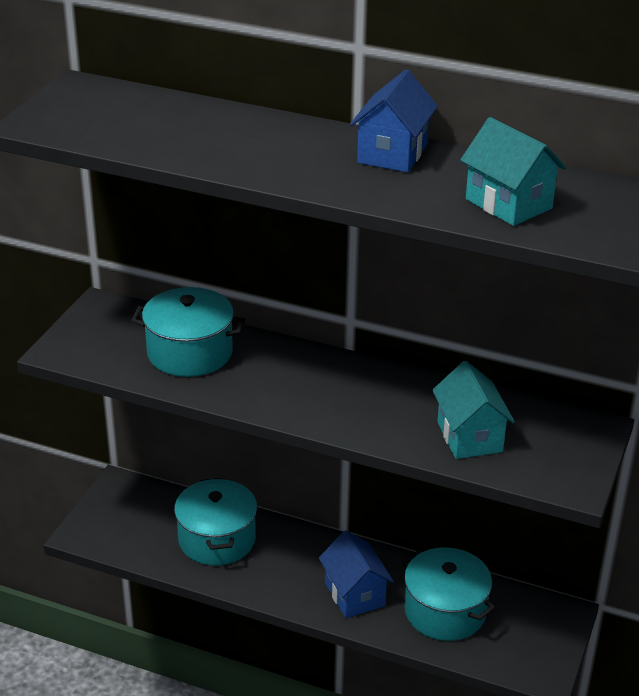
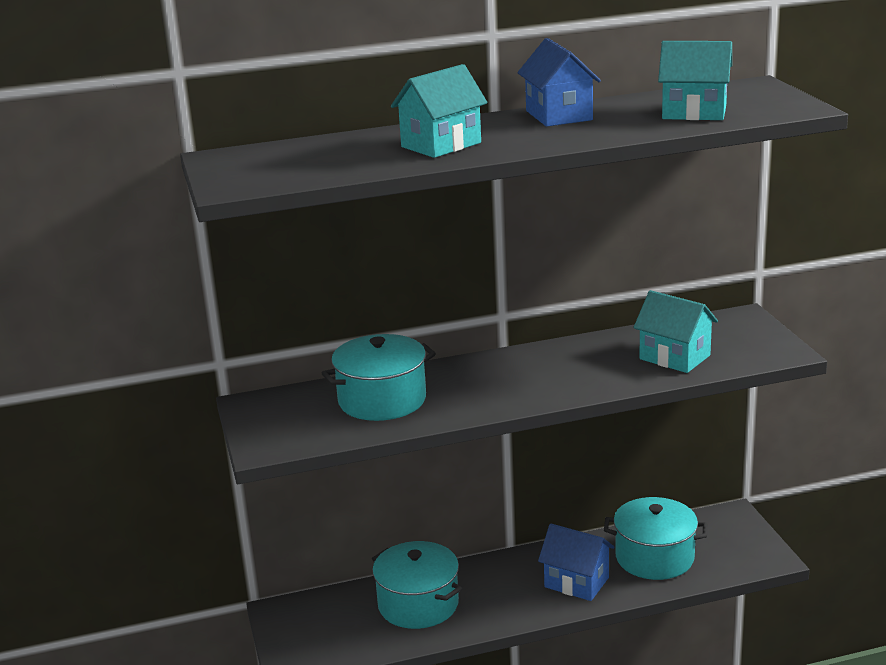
camera: 35 degrees left, 10 degrees down
(243, 146) = (441, 145): none -> turquoise house

